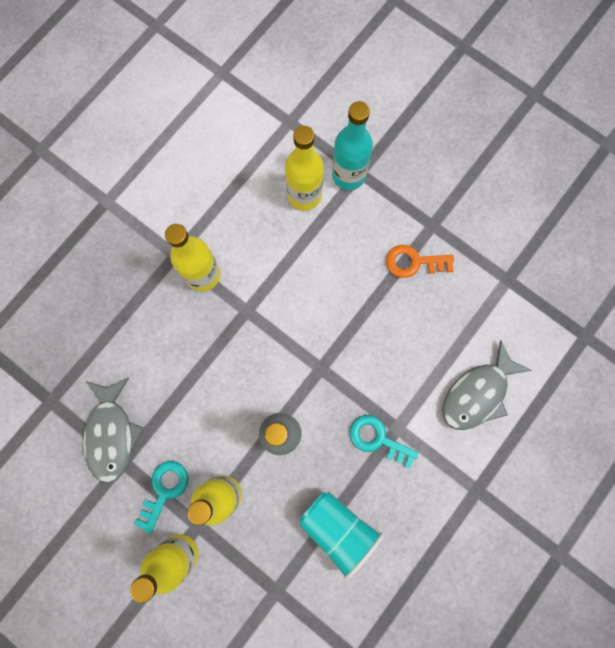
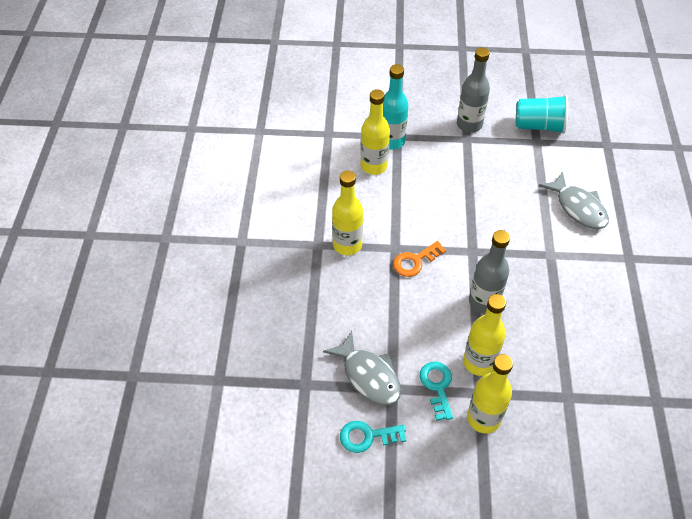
camera: 35 degrees left, 25 degrees down
(338, 528) = (570, 333): turquoise cup -> turquoise cup (539, 126)
(377, 439) = (544, 268): turquoise key -> turquoise key (367, 436)
(414, 262) = (474, 163): orange key -> orange key (415, 261)
(451, 207) = (469, 124): none -> grey bottle
(478, 393) = (578, 207): grey fish -> grey fish turned 45 degrees counterclockwise

